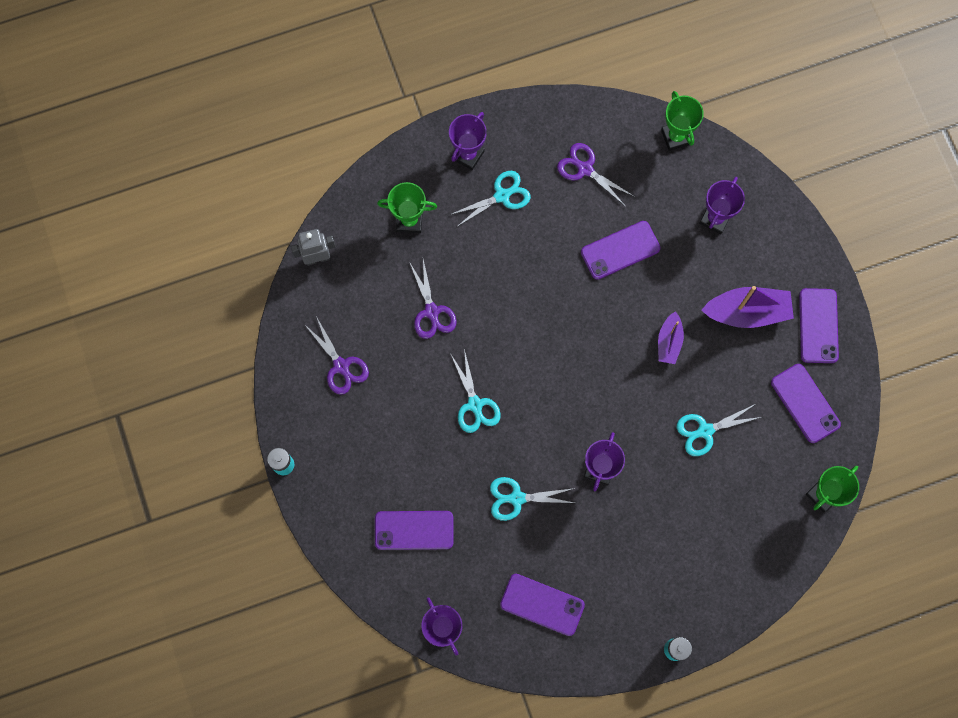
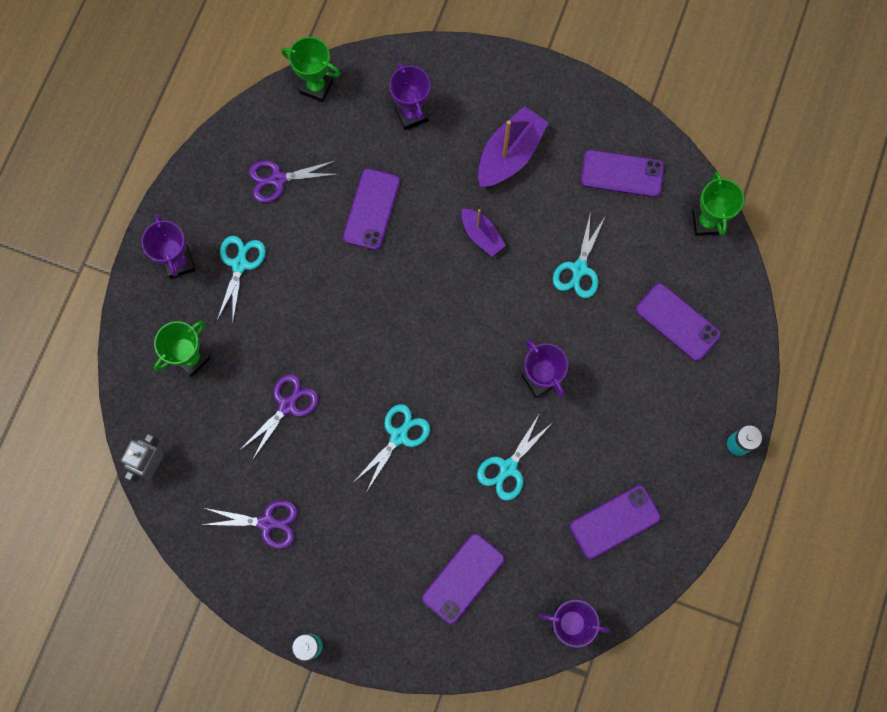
camera: 50 degrees left, 0 degrees up
(431, 311) = (287, 406): purple scissors -> purple scissors turned 75 degrees counterclockwise
(475, 404) = (399, 436): turquoise scissors -> turquoise scissors turned 75 degrees counterclockwise
(818, 326) = (568, 111): purple phone -> purple phone (677, 322)

